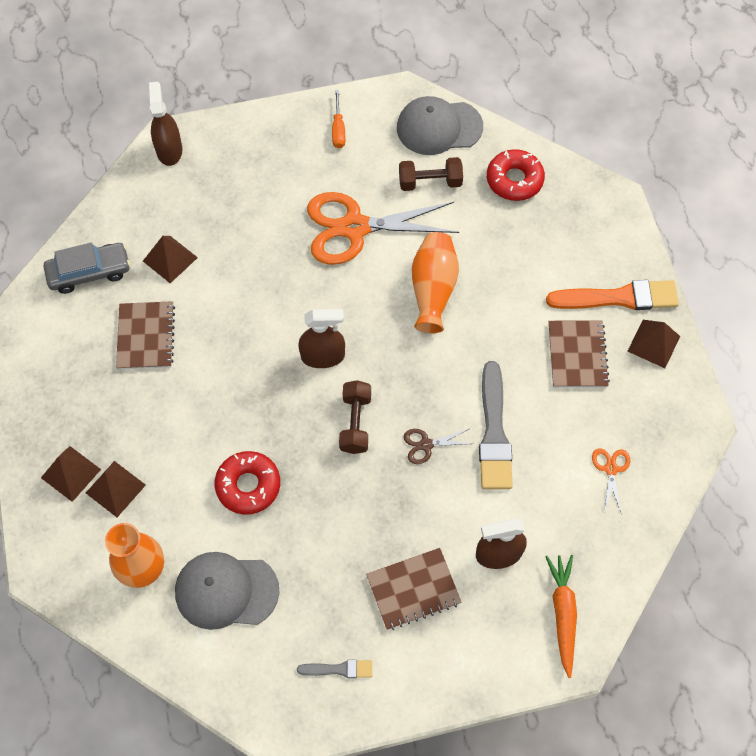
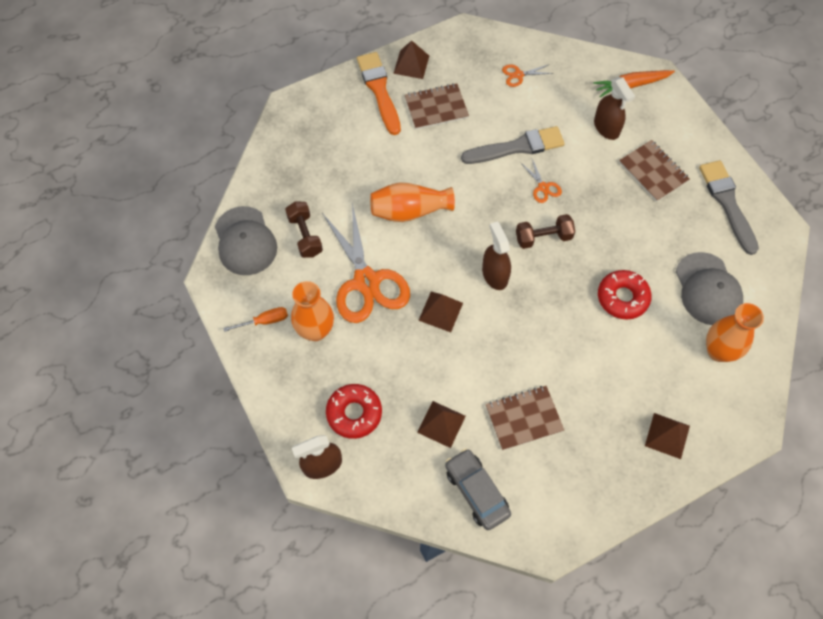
camera: 105 degrees left, 0 degrees up
(115, 488) = (665, 395): brown pyramid -> brown pyramid (440, 311)
(312, 171) = (315, 330): none -> orange vase
(339, 669) = (727, 203): grey brush -> grey brush, size x1.99
(426, 445) = (543, 187): brown scissors -> orange scissors
(514, 180) = (288, 175): red donut -> red donut (354, 413)

